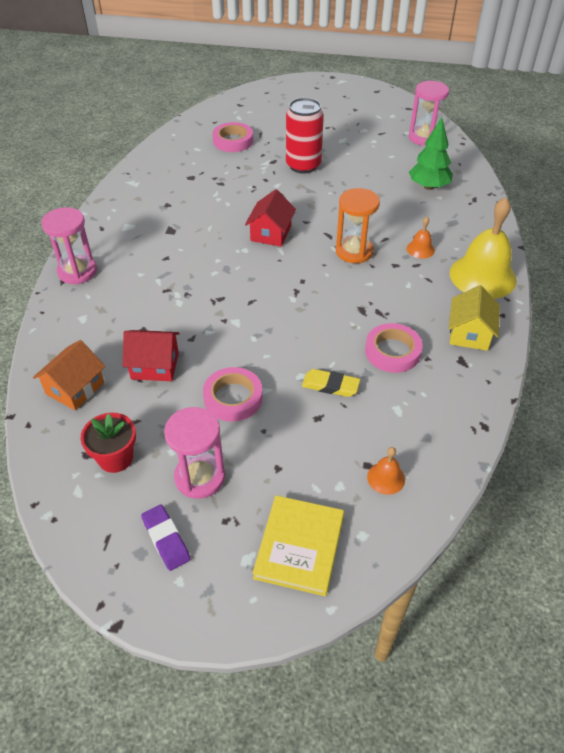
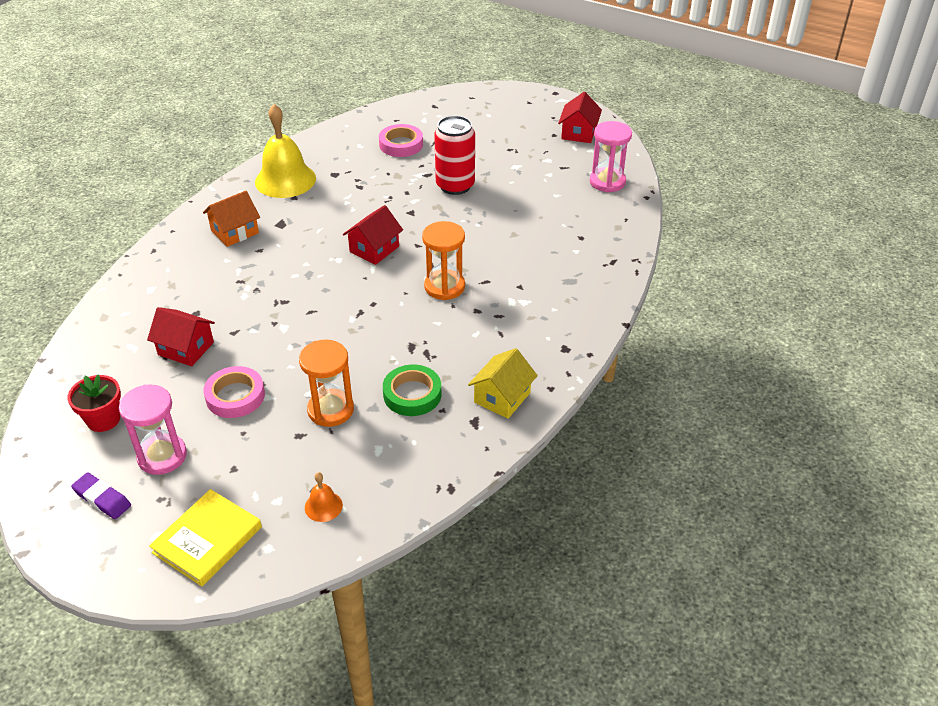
camera: 20 degrees right, 5 degrees down
(75, 388) = (107, 350): orange house -> orange house (235, 232)
(77, 271) = (172, 244): pink hourglass -> none
(166, 539) = (102, 498): purple eraser -> purple eraser turned 45 degrees counterclockwise
(330, 386) = (330, 410): yellow eraser -> orange hourglass
(373, 104) = (578, 133): none -> red house
(392, 352) = (412, 394): pink tape -> green tape
(420, 249) = (514, 301): orange bell -> none
(428, 186) = (572, 237): green tree -> none
(482, 276) = (559, 344): yellow bell -> yellow bell (285, 180)

